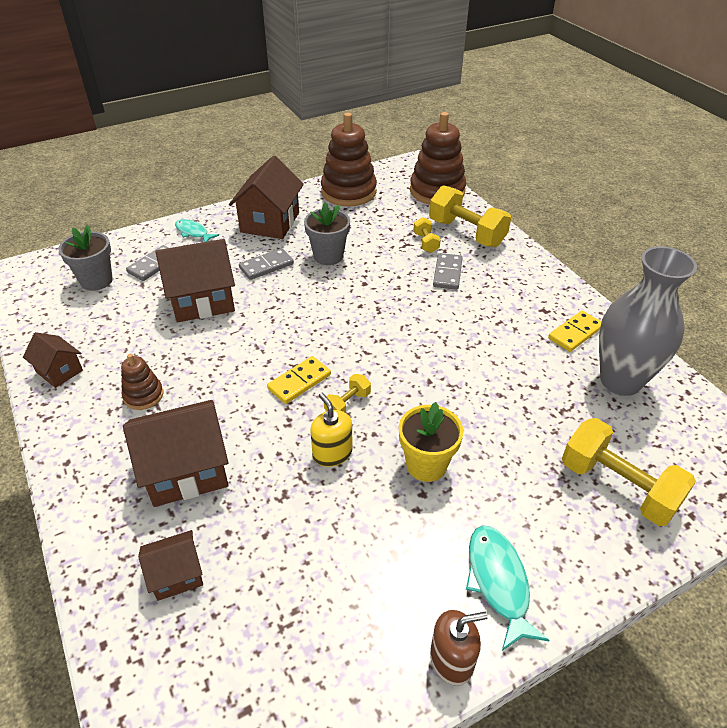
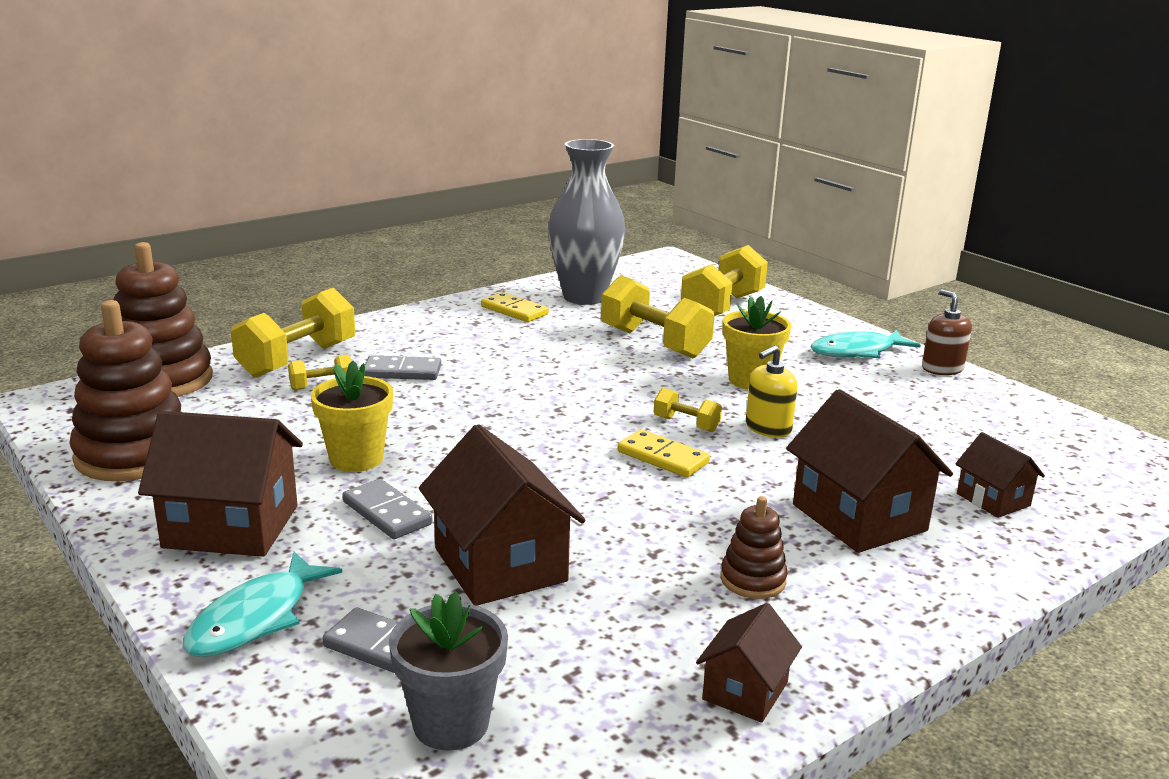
camera: 100 degrees left, 20 degrees down
(193, 232) = (256, 618): turquoise fish -> turquoise fish, size x1.52
(328, 256) = (356, 459): grey flower pot -> yellow flower pot
(510, 413) = (654, 343): none -> yellow dumbbell

